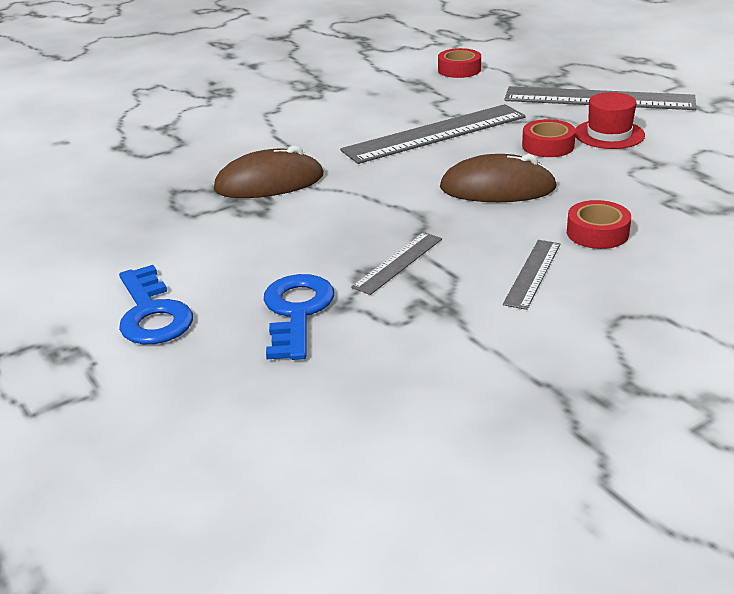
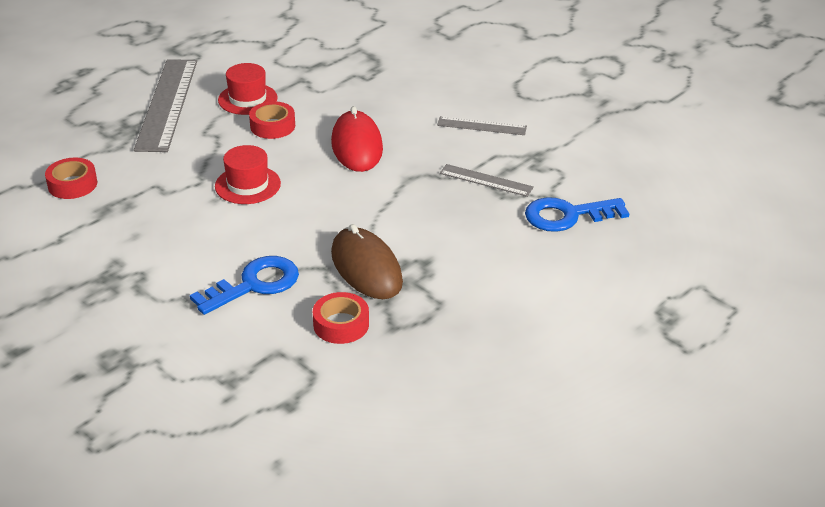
camera: 105 degrees left, 5 degrees up
(152, 313) = (599, 284): blue key -> blue key (254, 284)
(435, 134) = (247, 185): grey ruler -> red hat
(497, 188) = (357, 146): brown mouse -> red mouse
(597, 233) = (419, 103): red tape -> red tape (341, 324)

